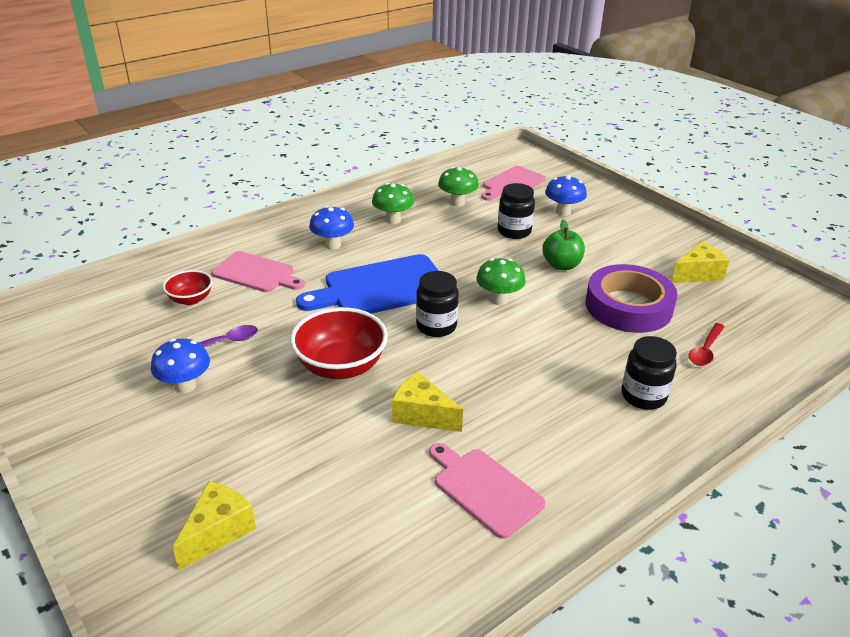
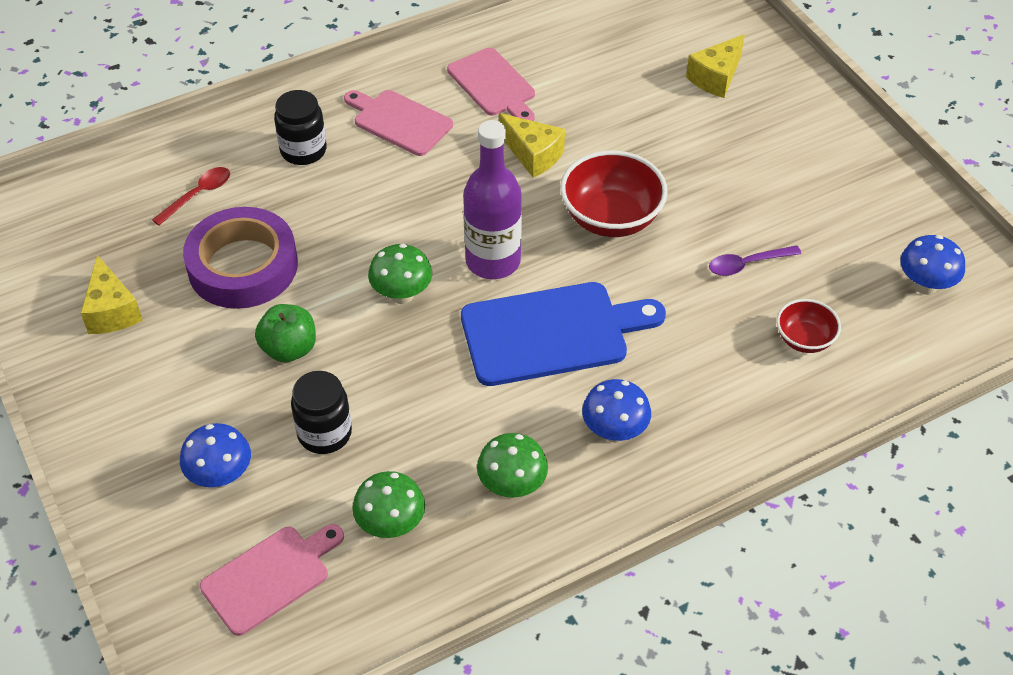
camera: 170 degrees left, 15 degrees up
(185, 386) = (777, 212): blue mushroom -> blue mushroom (925, 285)
(256, 273) = (724, 380): pink cutting board -> pink cutting board (399, 121)
(436, 326) = (493, 261): black jar -> purple bottle
(697, 274) = (112, 311): yellow cheese -> yellow cheese turned 90 degrees counterclockwise

